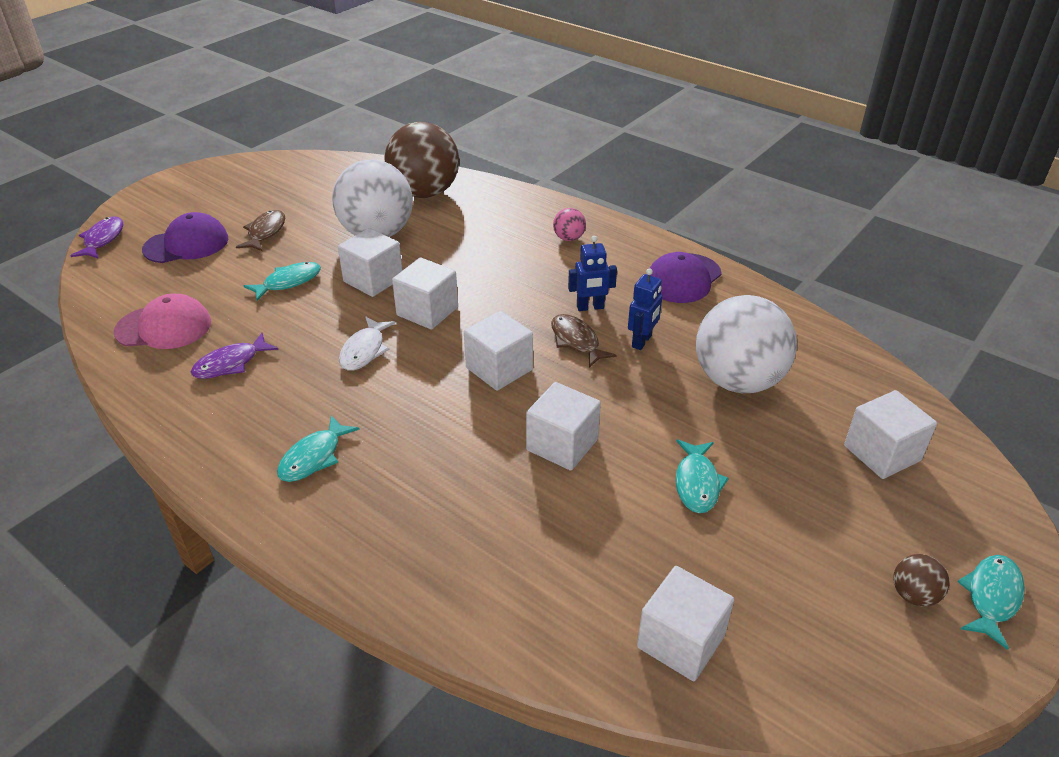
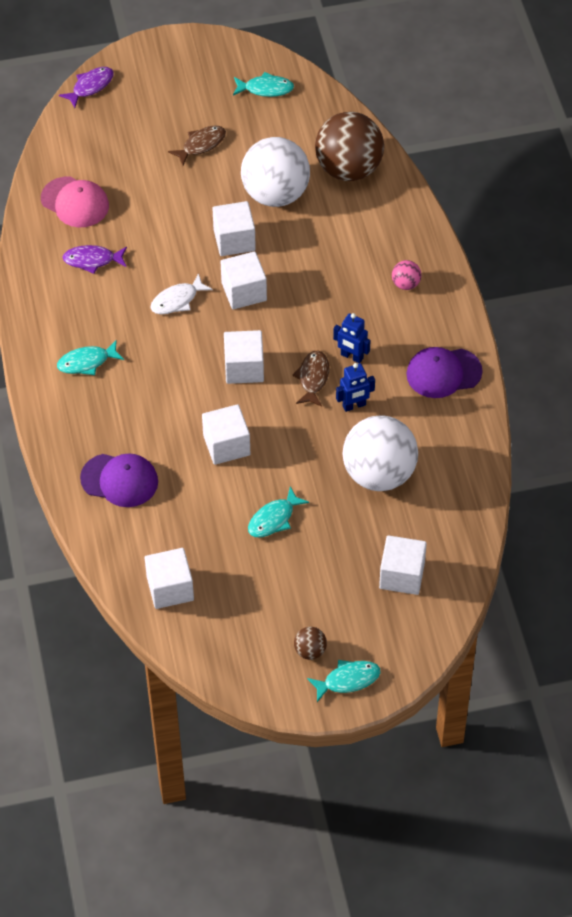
camera: 40 degrees right, 15 degrees up
(186, 244) = (141, 126): purple cap -> purple cap (119, 480)
(288, 282) = (178, 207): turquoise fish -> turquoise fish (265, 89)

